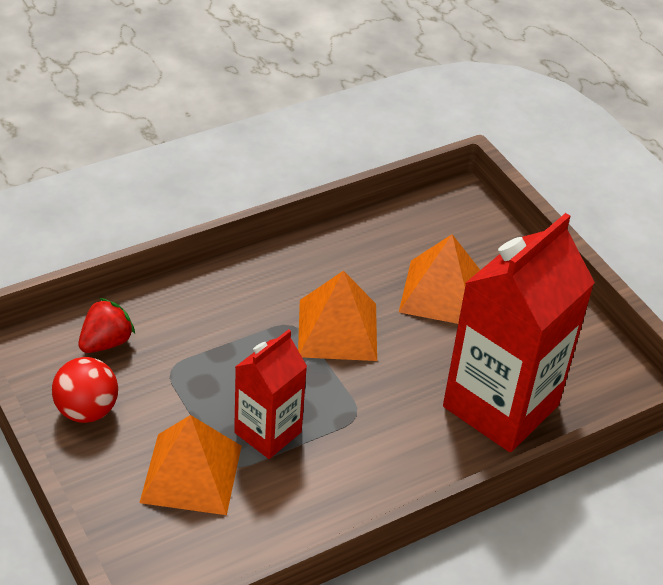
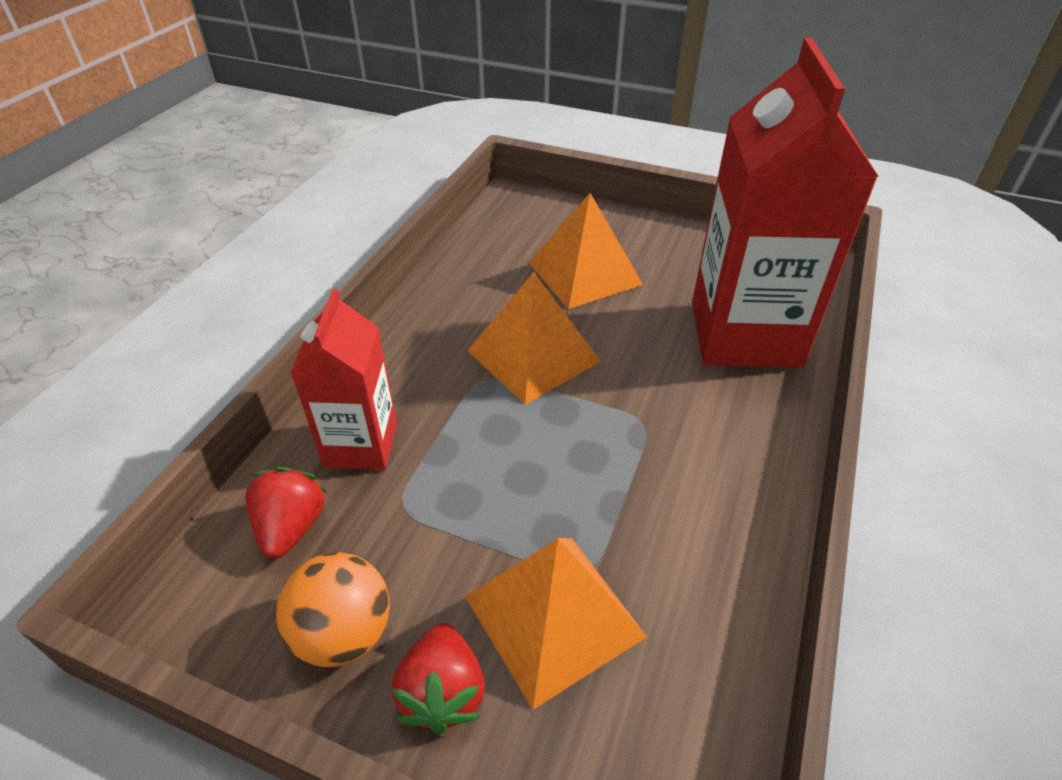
camera: 35 degrees left, 0 degrees up
(87, 410) = (344, 633): red ball -> orange ball
(107, 467) = (443, 692): none -> red strawberry
(268, 432) = (582, 502): red carton -> red carton (361, 444)

